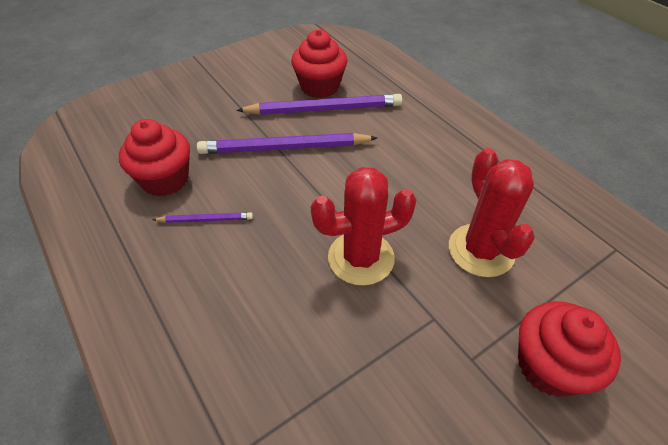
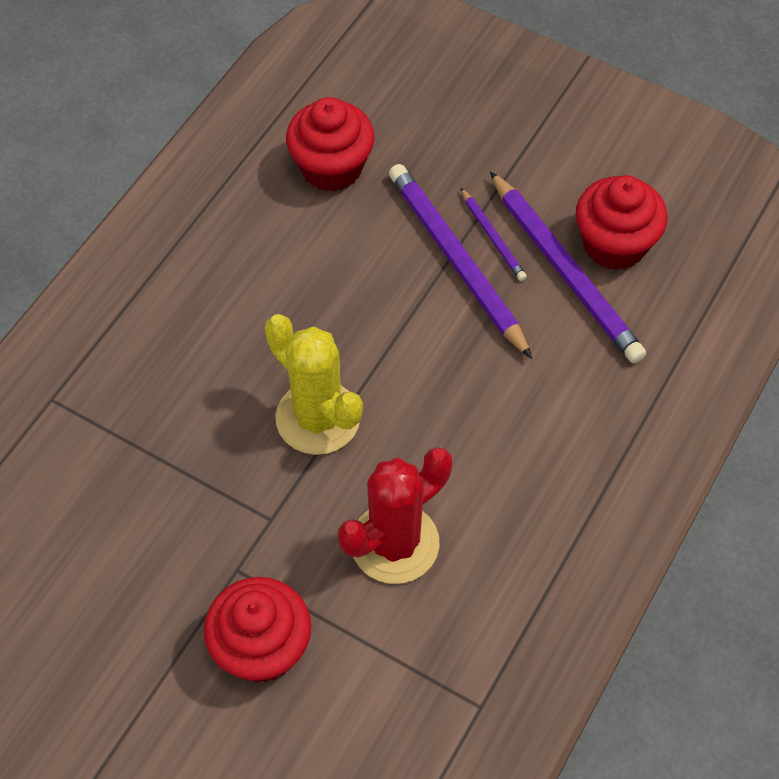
camera: 65 degrees right, 10 degrees up
(205, 220) = (294, 240): purple pencil -> purple pencil (492, 237)
(361, 258) = (318, 418): red cactus -> yellow cactus

